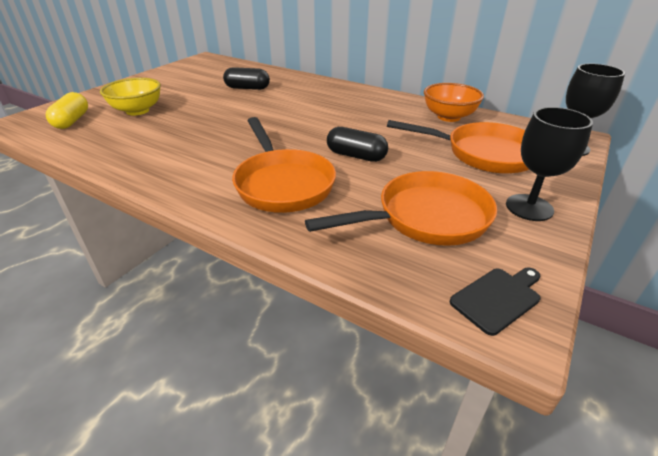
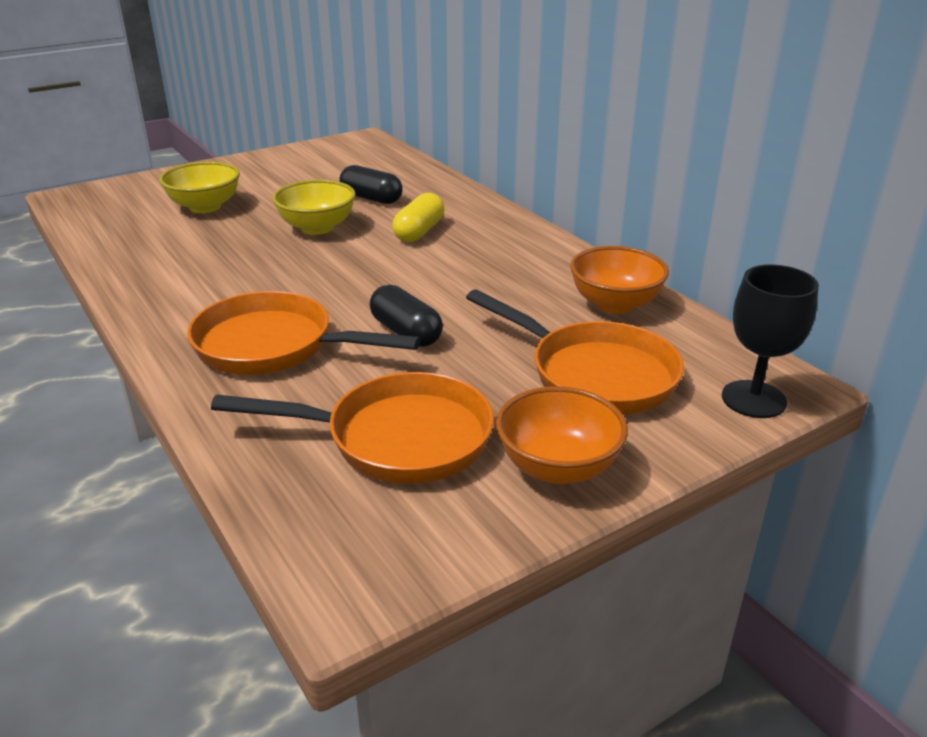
camera: 25 degrees right, 5 degrees down
(72, 121) = (123, 207): yellow capsule -> yellow capsule (419, 232)
(231, 109) = (317, 228): none -> yellow bowl
(282, 183) = (274, 346): orange pan -> orange pan turned 105 degrees clockwise
(498, 298) = (366, 559): black cutting board -> none
(529, 207) = (558, 467): black goblet -> orange bowl

